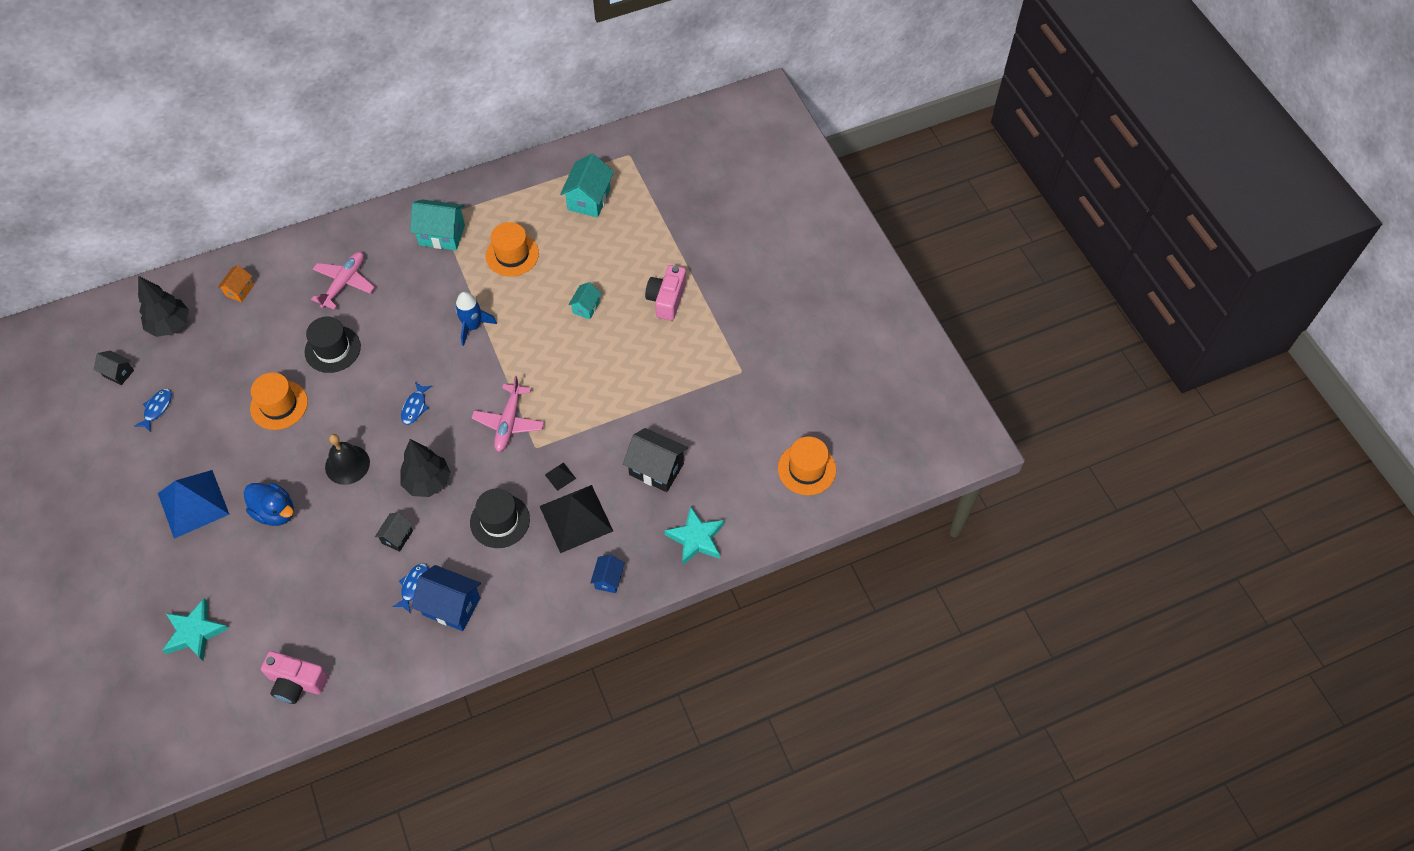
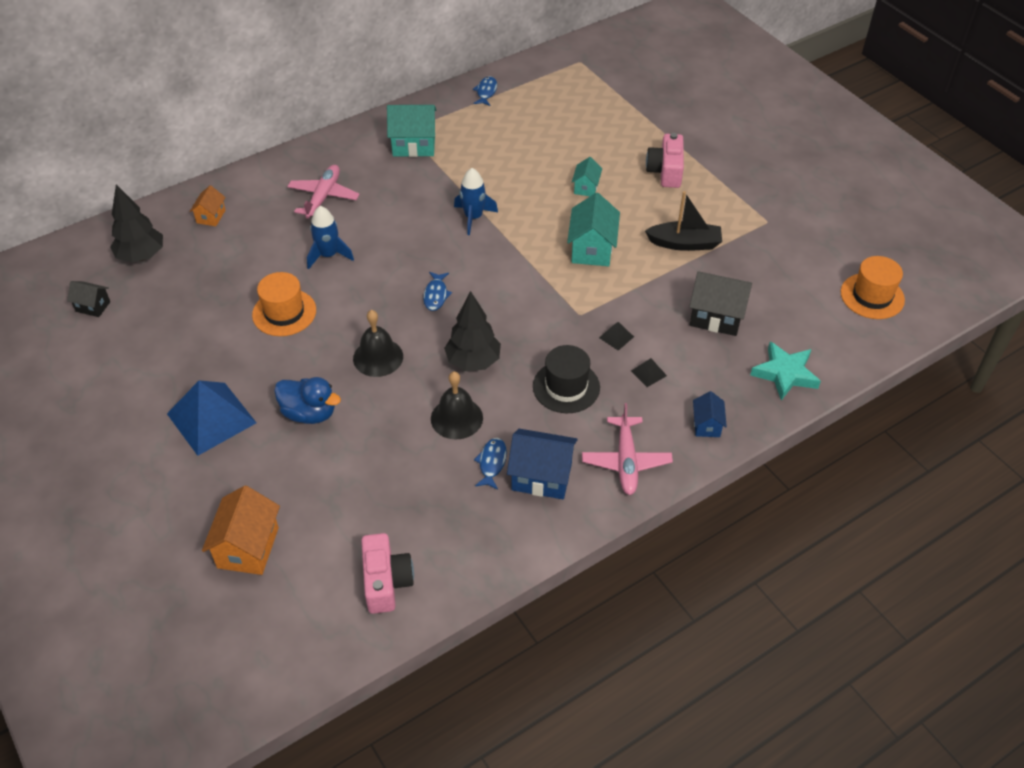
camera: 10 degrees left, 10 degrees down
(157, 409) = (146, 333): blue fish -> blue fish (486, 92)
(195, 632) = (248, 547): turquoise star -> orange house
(297, 682) = (386, 581): pink camera -> pink camera turned 105 degrees counterclockwise
(332, 349) = (328, 255): black hat -> blue rocket
(397, 537) = (456, 418): black house -> black bell
(509, 422) = (543, 296): pink plane -> pink plane (626, 461)
(512, 255) = (493, 153): orange hat -> none
(576, 518) = (648, 373): black pyramid -> black pyramid, size x0.41
(589, 199) = (554, 100): turquoise house -> turquoise house (592, 249)
(656, 384) = (684, 243): none -> black boat

